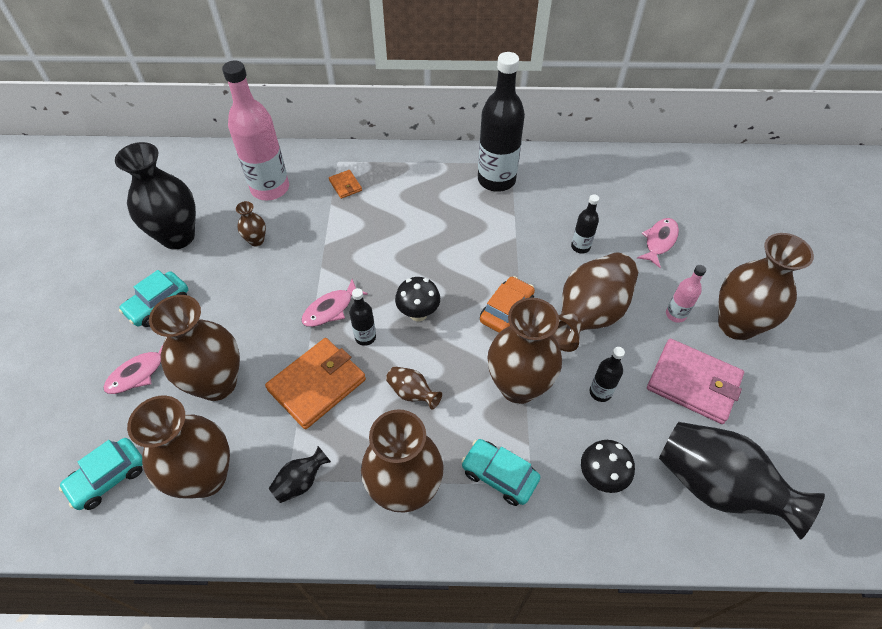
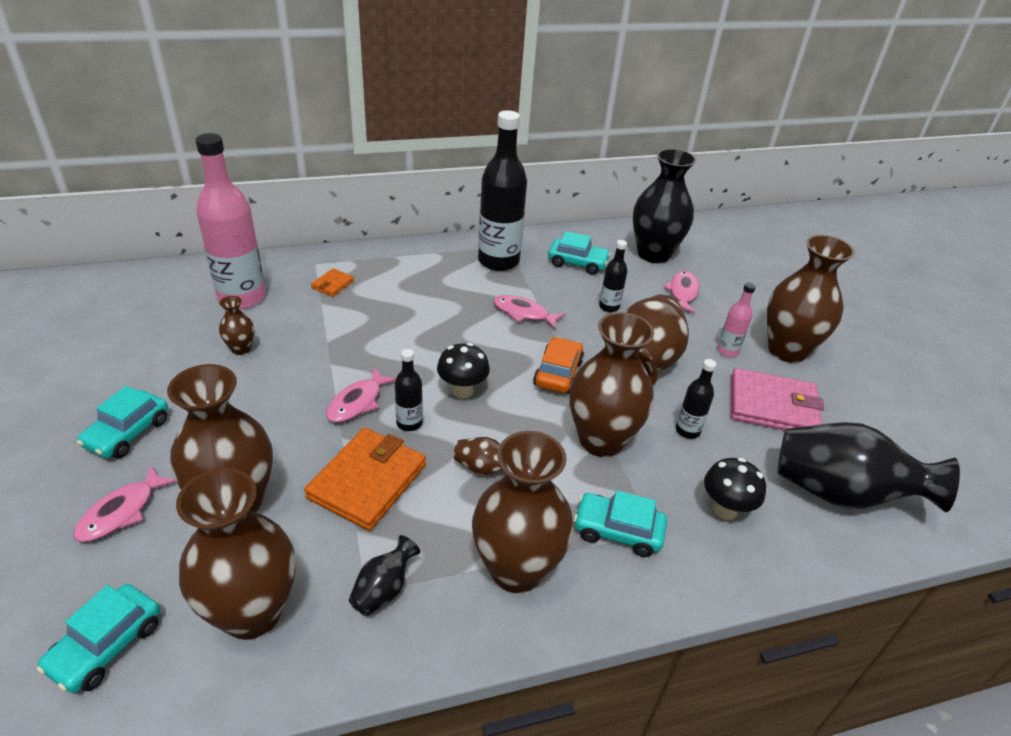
camera: 20 degrees left, 15 degrees down
(178, 236) = (135, 358): black vase -> black vase (653, 254)
(345, 185) = (333, 284): orange wallet -> orange wallet turned 75 degrees clockwise
(499, 242) = (523, 313): none -> pink fish
(569, 192) = (577, 263): none -> turquoise car

